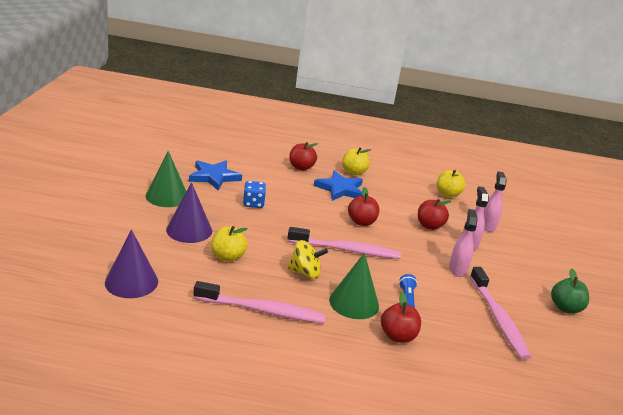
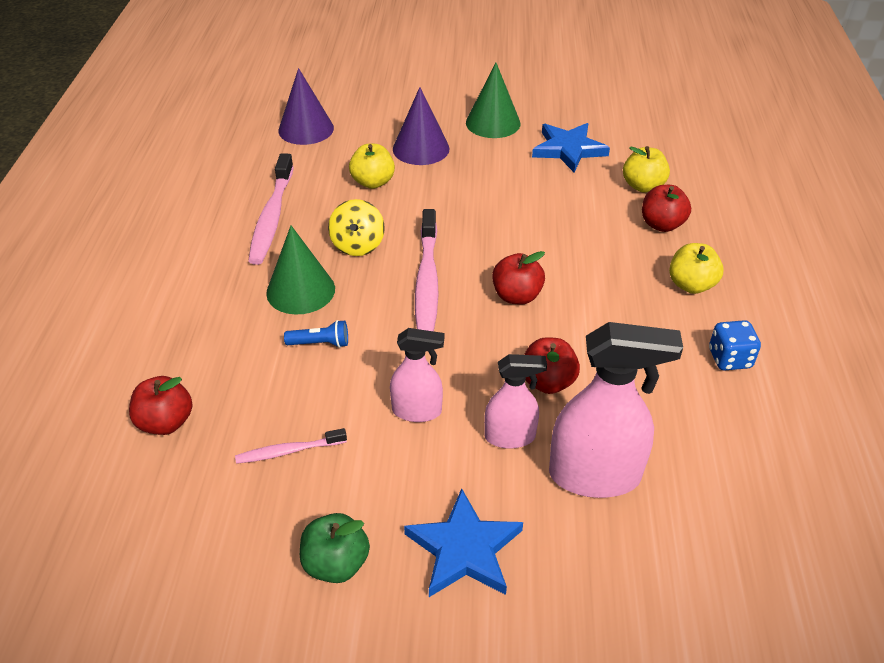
camera: 90 degrees right, 15 degrees up
(253, 204) = (513, 189): blue dice -> blue dice (729, 359)
(340, 189) = (614, 270): blue star -> blue star (464, 549)
(397, 336) = (235, 331): red apple -> red apple (166, 422)
(447, 194) = (695, 419): yellow apple -> yellow apple (643, 186)
(487, 226) = (595, 475): pink spray bottle -> pink spray bottle, size x1.72
(498, 318) = (289, 451): pink toothbrush -> pink toothbrush, size x0.54

